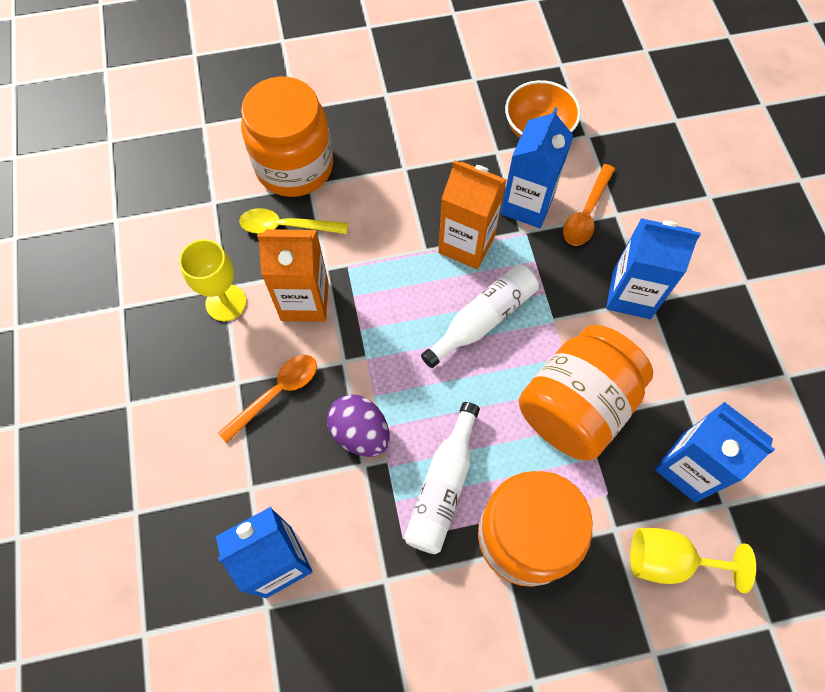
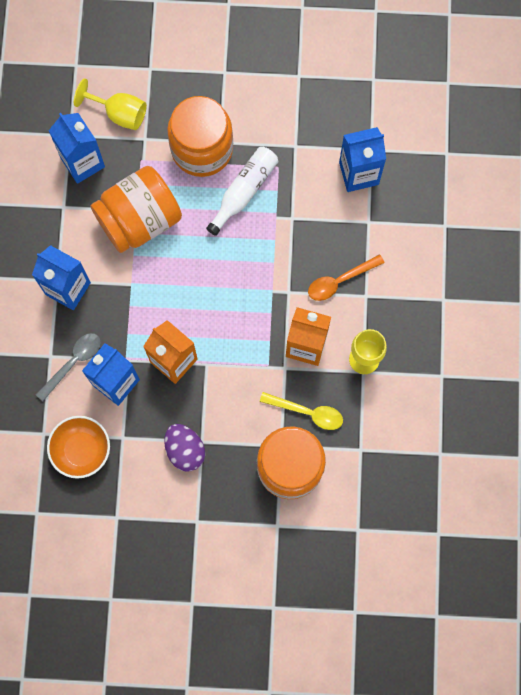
camera: 165 degrees left, 10 degrees up
(360, 433) = (289, 239): purple egg -> purple egg (185, 450)
(483, 319) = (181, 297): white bottle -> none
(586, 213) = (73, 362): orange spoon -> grey spoon

